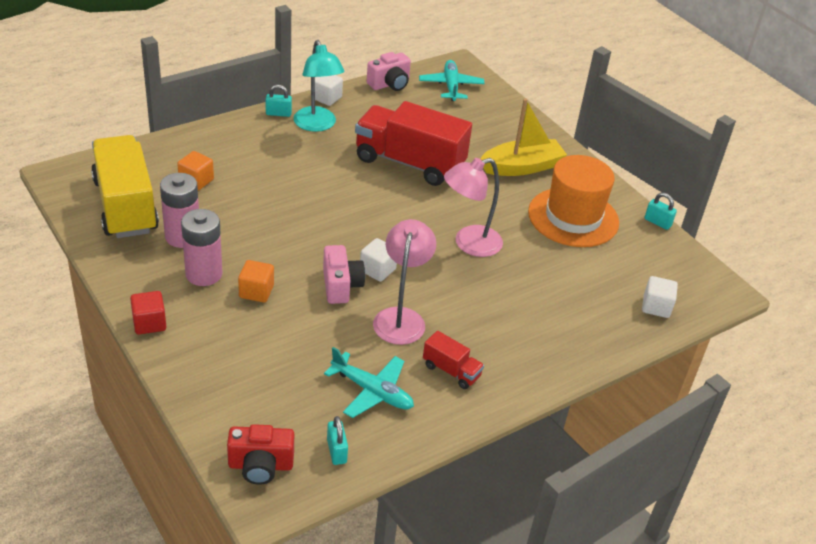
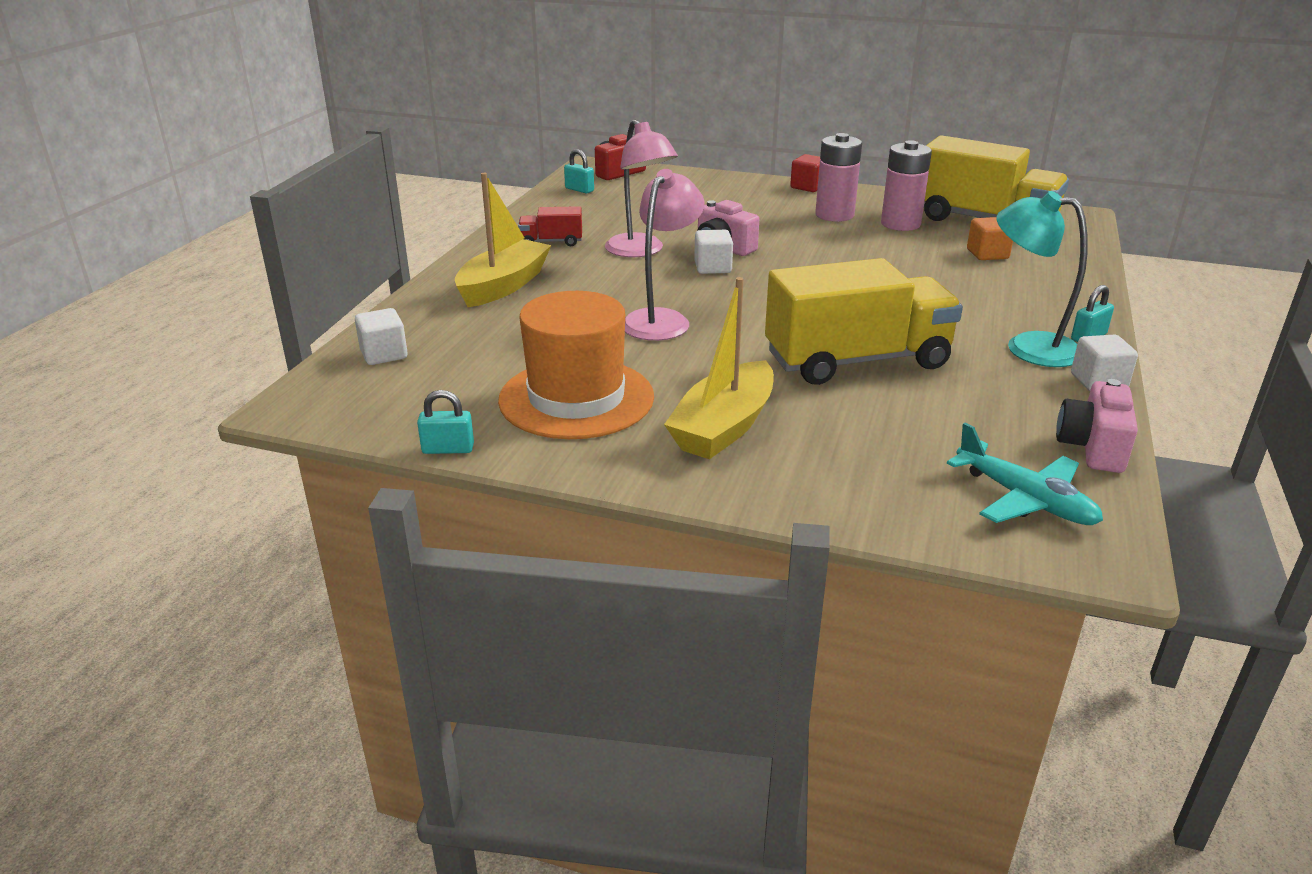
camera: 145 degrees right, 10 degrees down
(256, 291) = (777, 222): orange cube -> none
(372, 392) = (597, 214): turquoise plane -> none
(409, 163) = (857, 361): red truck -> yellow truck
(535, 334) = (503, 286): none -> yellow boat

